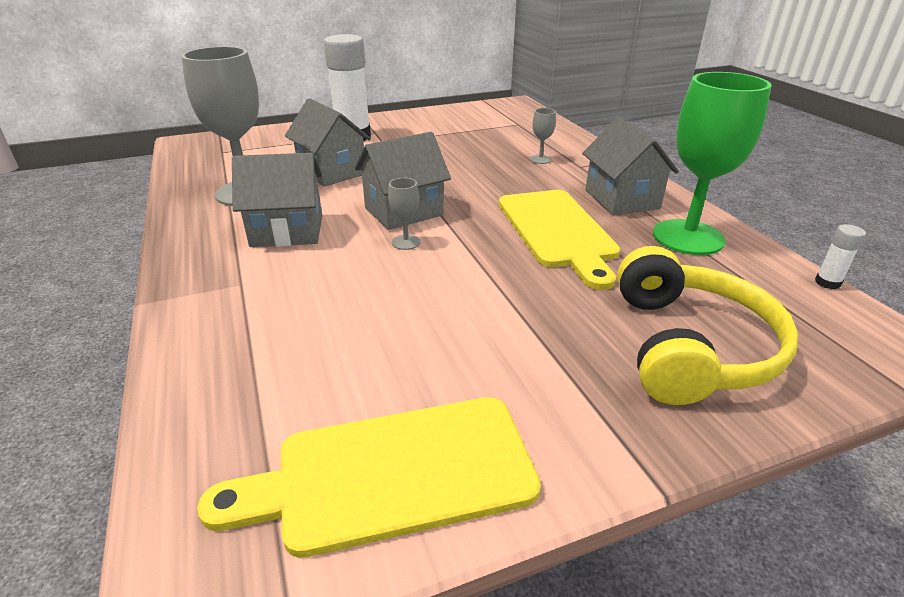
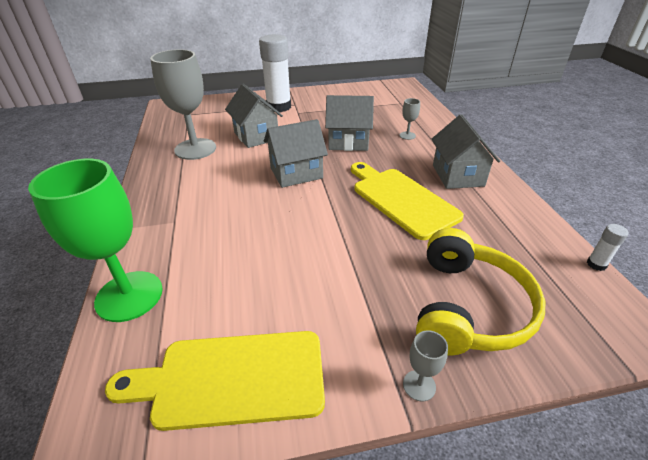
camera: 10 degrees right, 5 degrees up
(287, 231) = (214, 182): grey house -> grey house (348, 142)
(406, 242) = (290, 199): grey goblet -> grey goblet (419, 385)
(558, 231) = (401, 199): yellow cutting board -> yellow cutting board turned 150 degrees clockwise
(688, 237) = (498, 213): green goblet -> green goblet (129, 296)

